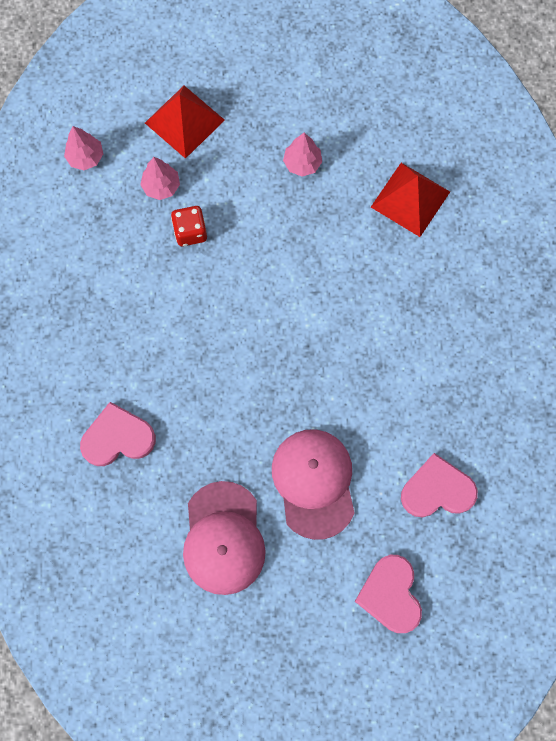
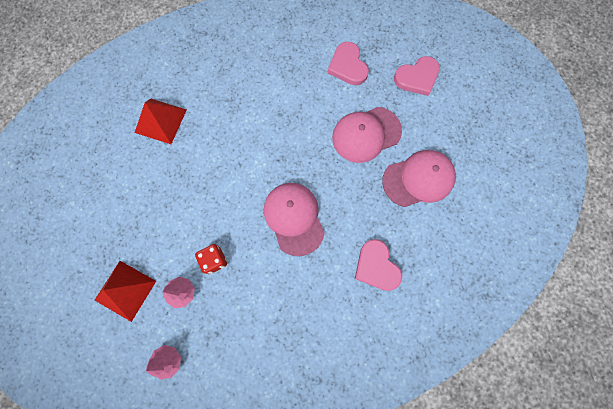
camera: 105 degrees left, 0 degrees up
(216, 346) = (294, 218): none -> pink cap
(302, 163) = (146, 196): pink tree -> none

